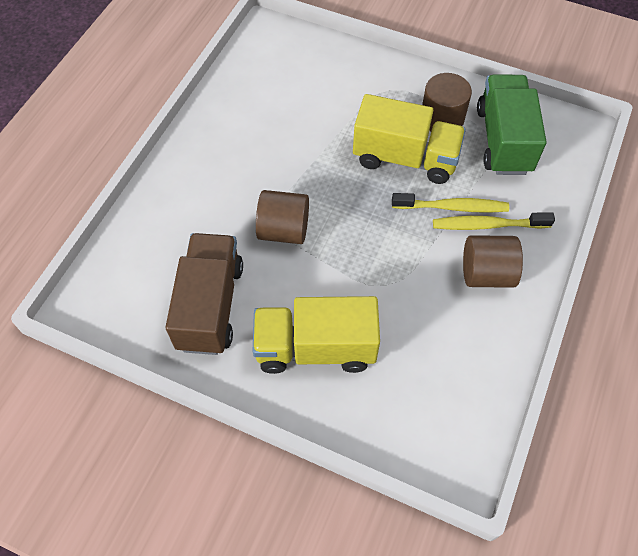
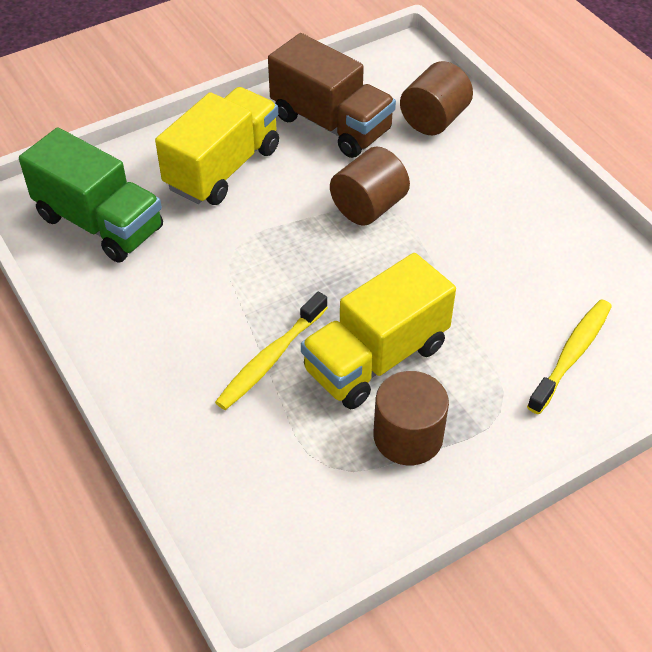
camera: 125 degrees right, 10 degrees down
(486, 274) = (166, 334): brown cylinder -> brown cylinder (434, 119)
(487, 225) = (219, 375): yellow toothbrush -> yellow toothbrush (572, 354)
(503, 140) = (318, 479): green truck -> green truck (100, 223)

